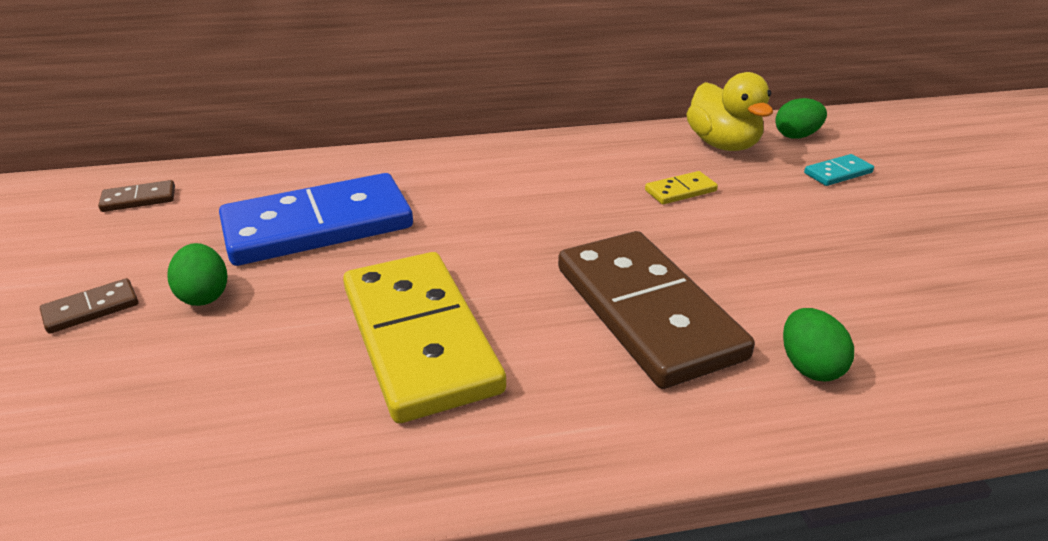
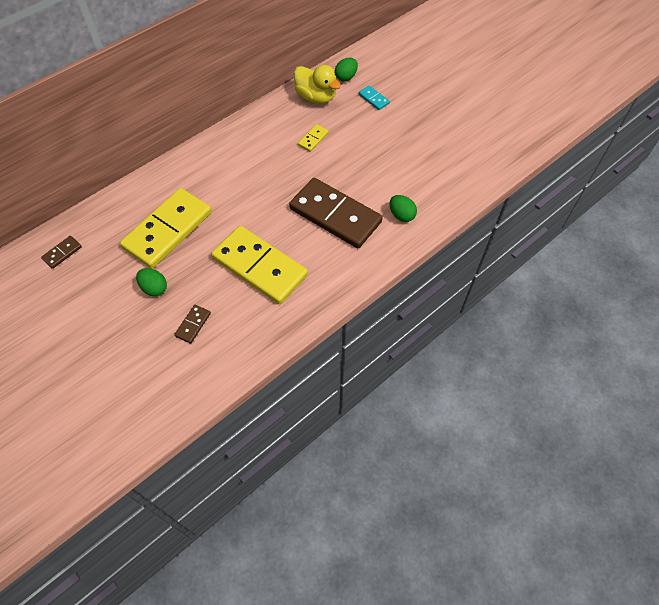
camera: 30 degrees left, 25 degrees up
(91, 309) = (112, 317): brown domino -> brown domino (193, 324)
(318, 226) = (168, 230): blue domino -> yellow domino
(838, 173) = (373, 99): turquoise domino -> turquoise domino turned 75 degrees counterclockwise

